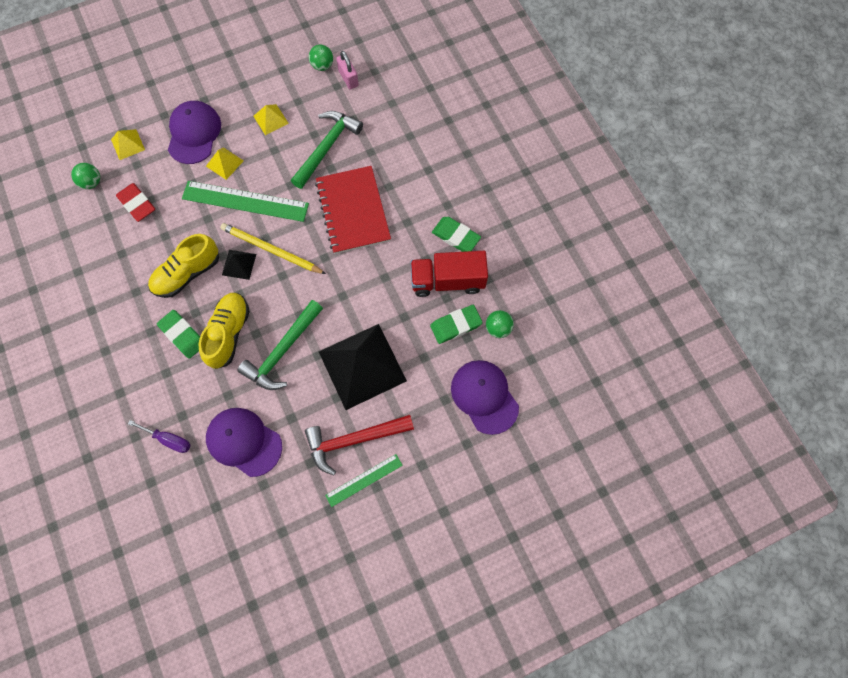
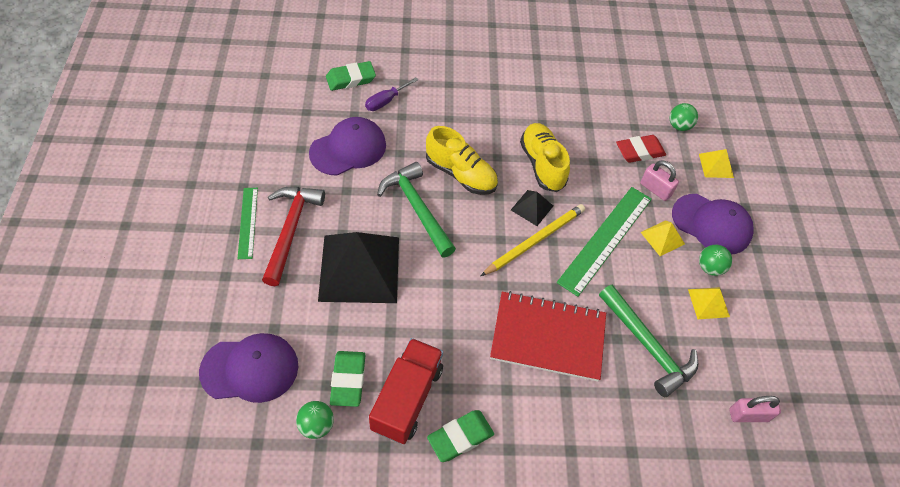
camera: 110 degrees right, 15 degrees down
(175, 181) = (655, 189): none -> pink padlock
(183, 335) = (478, 141): green eraser -> green eraser (350, 79)
(322, 66) = (777, 392): green ball -> green ball (709, 268)

